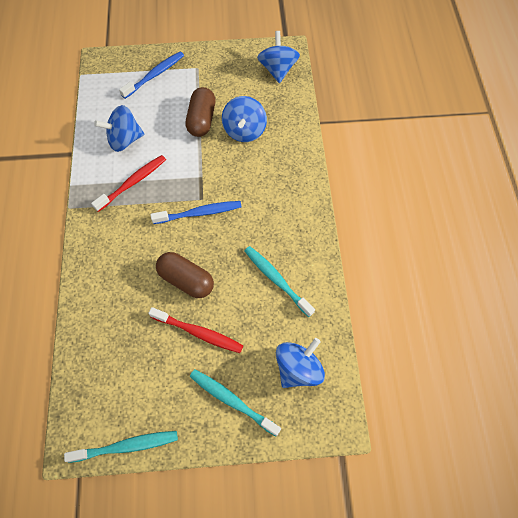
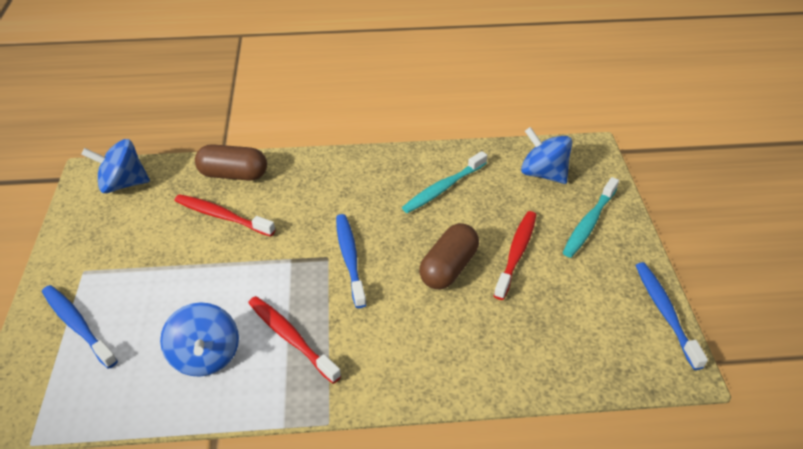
camera: 90 degrees left, 20 degrees down
(126, 446) = (665, 312): turquoise toothbrush -> blue toothbrush
(202, 120) = (190, 261): brown capsule -> brown capsule (233, 174)
(244, 131) = (222, 216): blue spinning top -> red toothbrush

